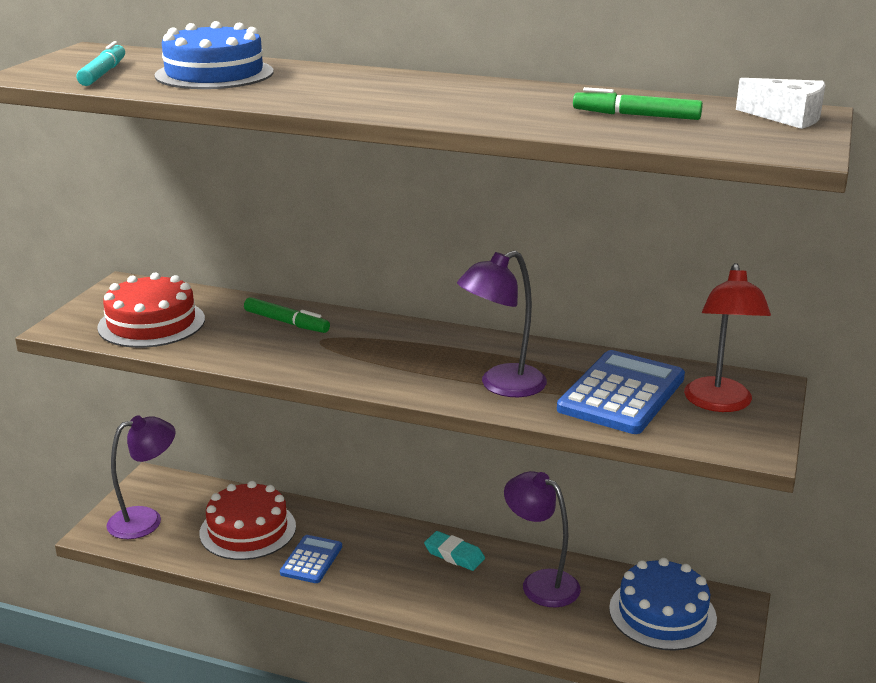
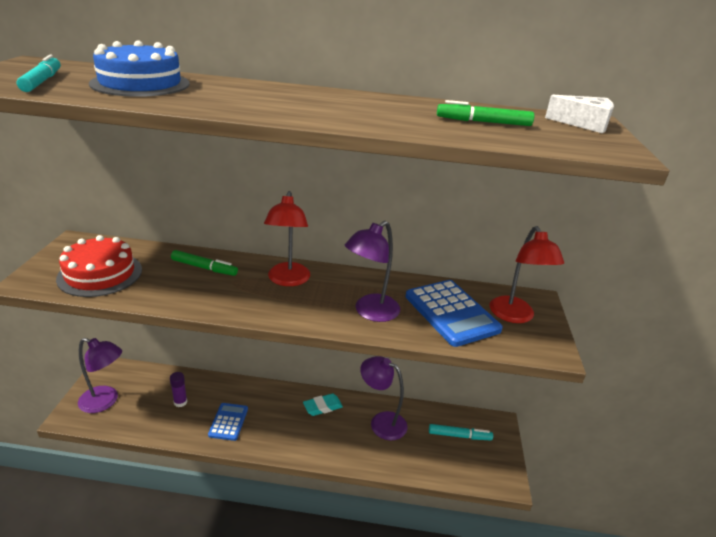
camera: 15 degrees left, 5 degrees up
(146, 520) = (105, 402): purple lamp -> purple lamp turned 60 degrees clockwise
(248, 530) = (180, 402): red cake -> purple glue stick
(397, 342) = (288, 280): none -> red lamp
(454, 555) = (322, 407): turquoise eraser -> turquoise eraser turned 45 degrees counterclockwise
(622, 394) = (451, 313): blue calculator -> blue calculator turned 135 degrees clockwise
(662, 613) = (459, 436): blue cake -> turquoise marker

